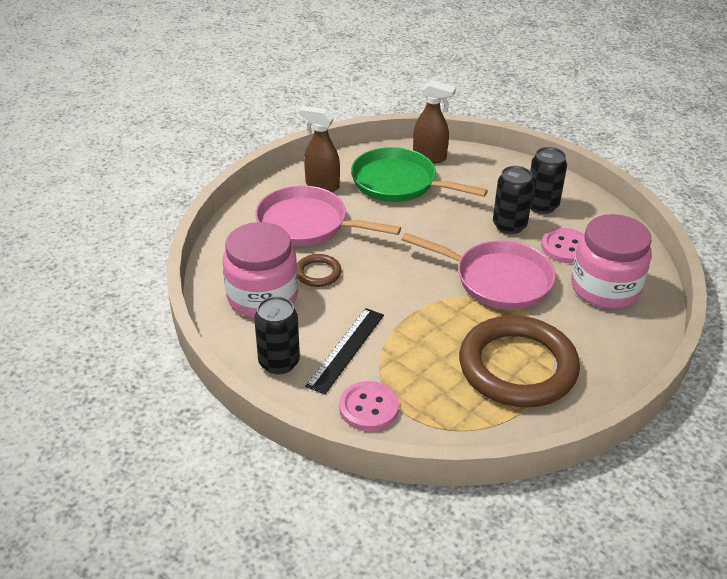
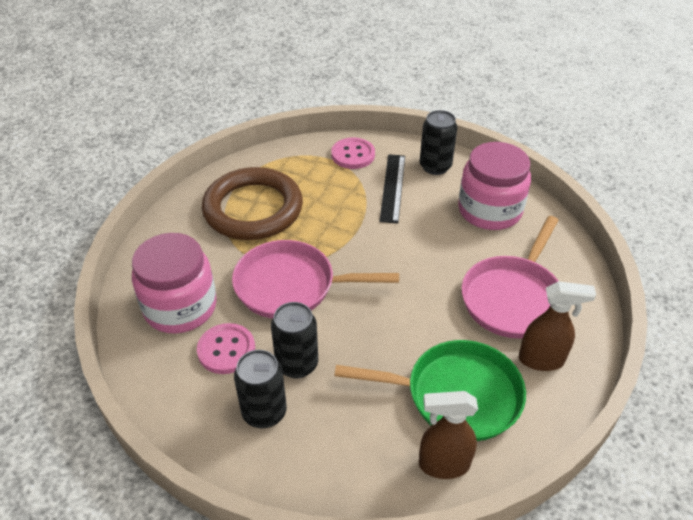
camera: 160 degrees right, 5 degrees up
(307, 224) = (513, 298): pink pan -> pink pan turned 120 degrees clockwise
(318, 273) = (461, 245): brown ring -> none

